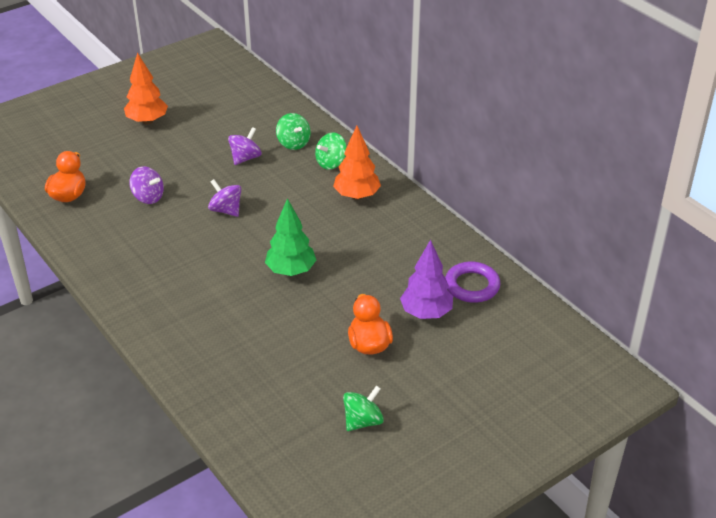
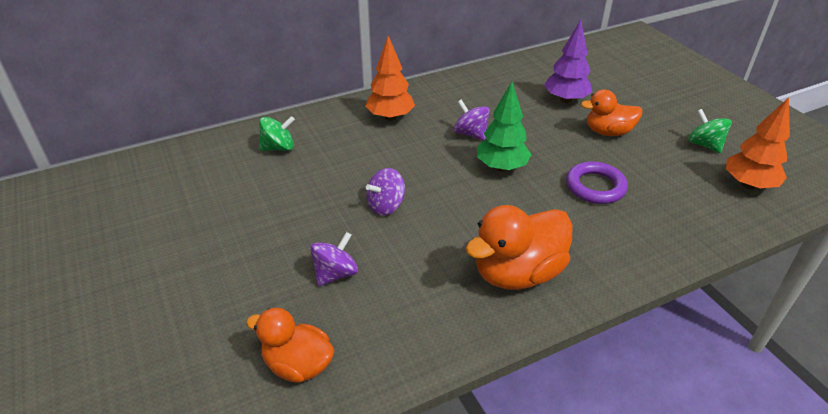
camera: 80 degrees left, 0 degrees up
(147, 121) = (152, 269): orange tree -> orange tree (748, 185)
(154, 286) = (517, 273): none -> orange duck
(245, 158) = (289, 184): purple spinning top -> purple spinning top (470, 134)
(331, 163) = (328, 127): green spinning top -> none
(472, 286) = (531, 75): purple ring -> purple ring (595, 187)

